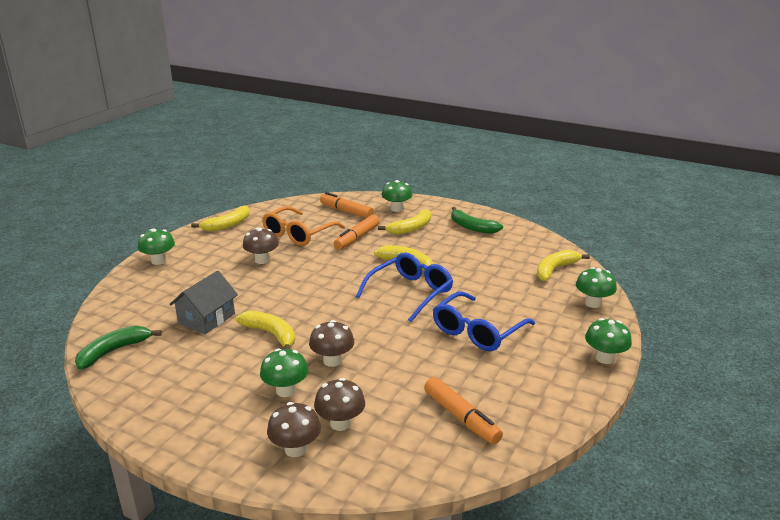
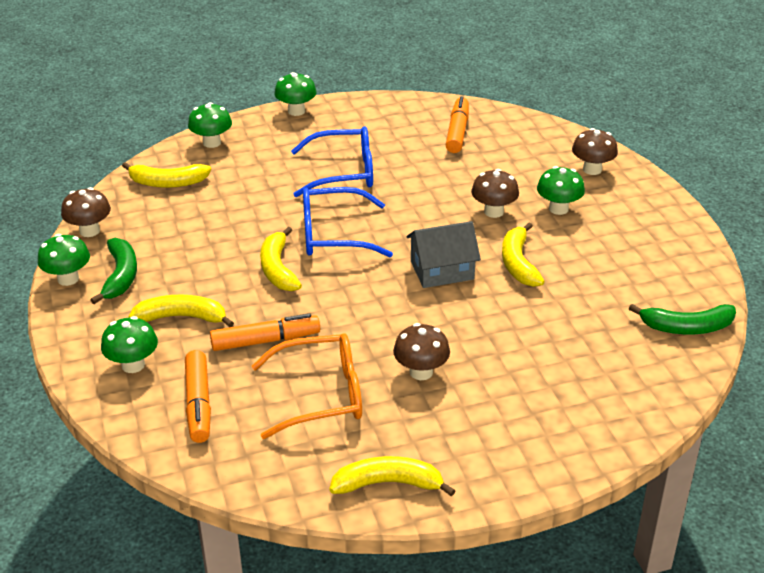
camera: 135 degrees left, 10 degrees up
(159, 261) = (551, 454): green mushroom -> green mushroom (68, 279)
(206, 319) = (564, 317): grey house -> grey house (442, 270)
(340, 423) = (543, 168): brown mushroom -> brown mushroom (89, 231)

